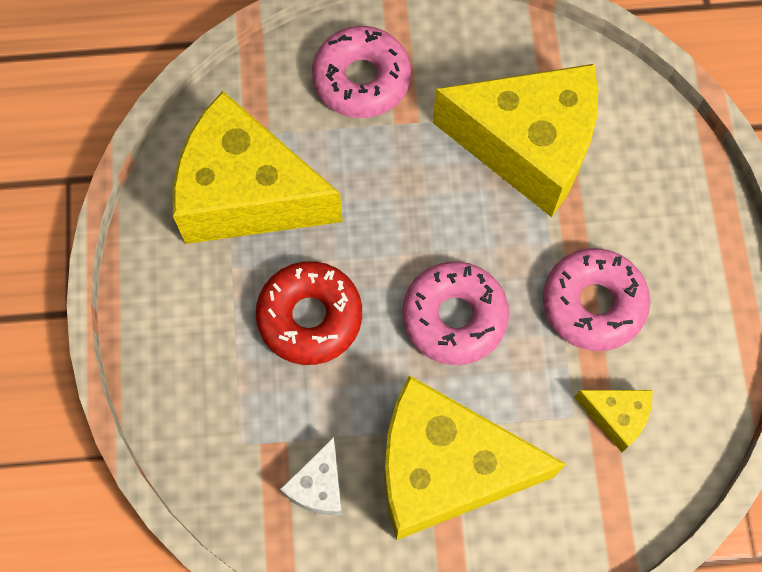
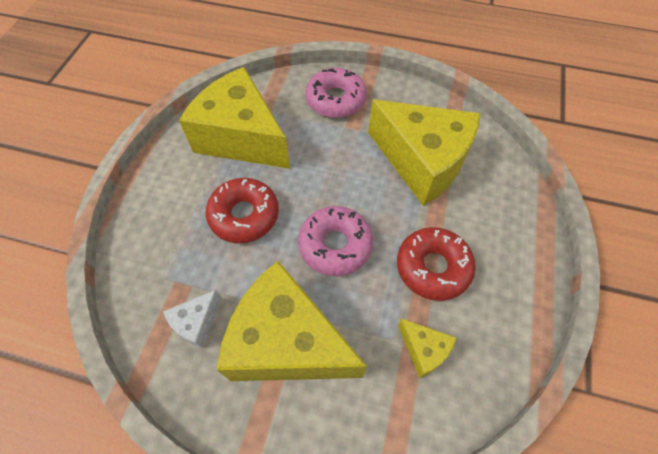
camera: 20 degrees right, 10 degrees down
(593, 304) = (433, 267): pink donut -> red donut

